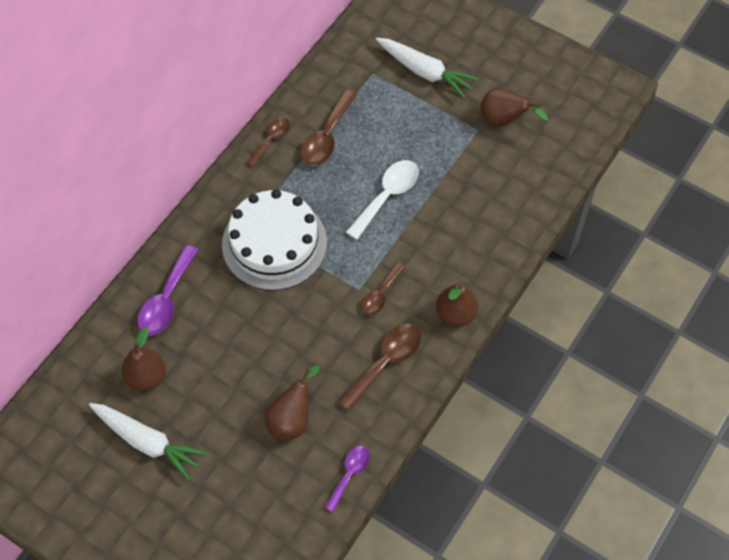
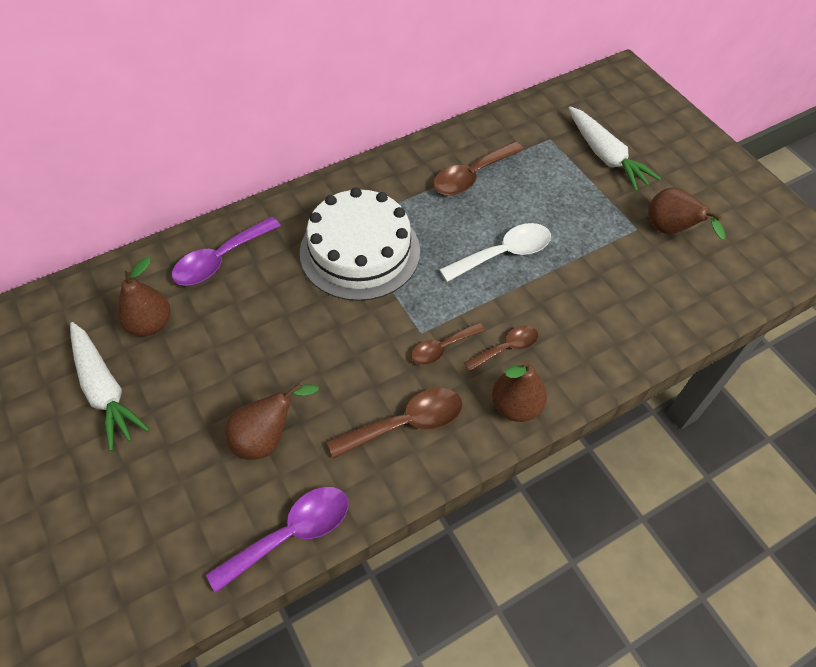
camera: 25 degrees right, 5 degrees down
(271, 139) = (414, 158): brown spoon -> brown spoon (506, 348)
(350, 474) = (292, 533): purple spoon -> purple spoon, size x1.58

